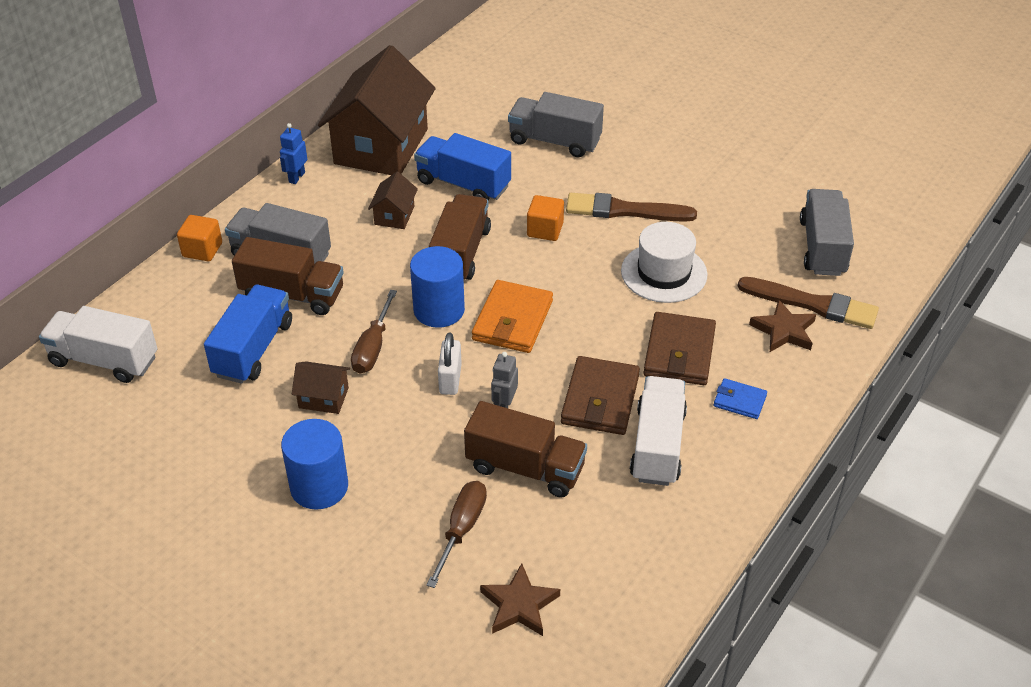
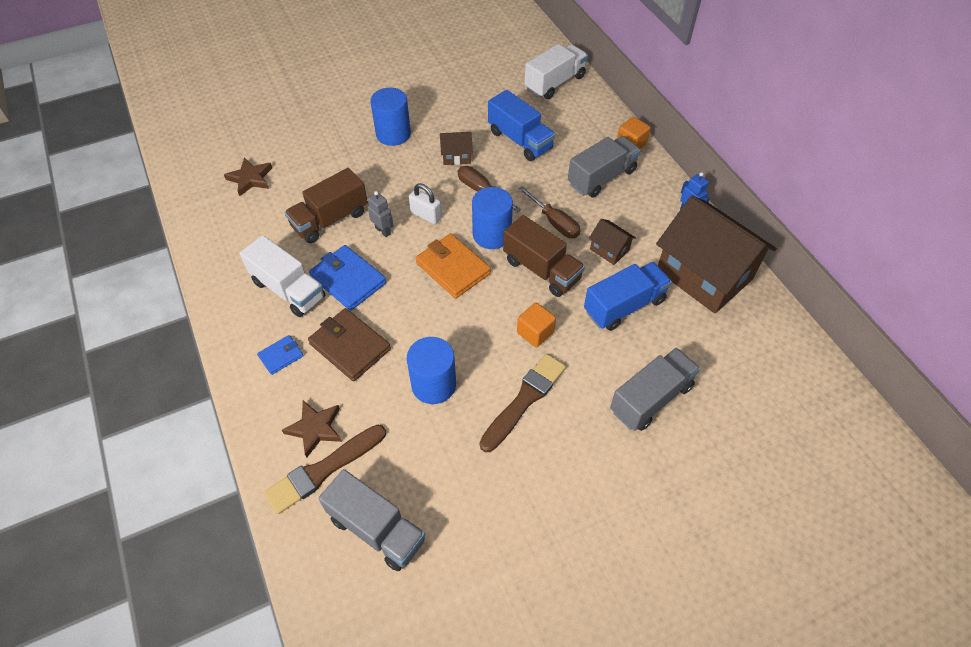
camera: 120 degrees right, 10 degrees up
(292, 294) = (558, 171): brown truck -> none
(323, 398) = (456, 156): brown house -> brown house turned 45 degrees clockwise
(462, 528) = (315, 176): brown screwdriver -> brown screwdriver (555, 223)
(600, 399) = (348, 280): brown wallet -> blue wallet
(664, 273) = (433, 385): white hat -> blue cylinder

